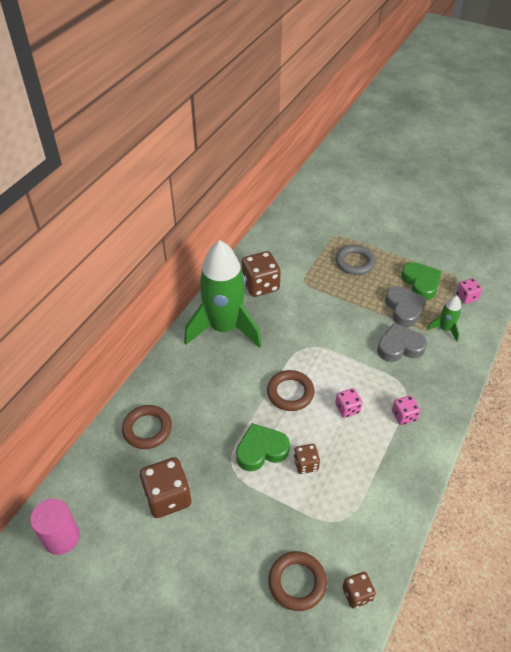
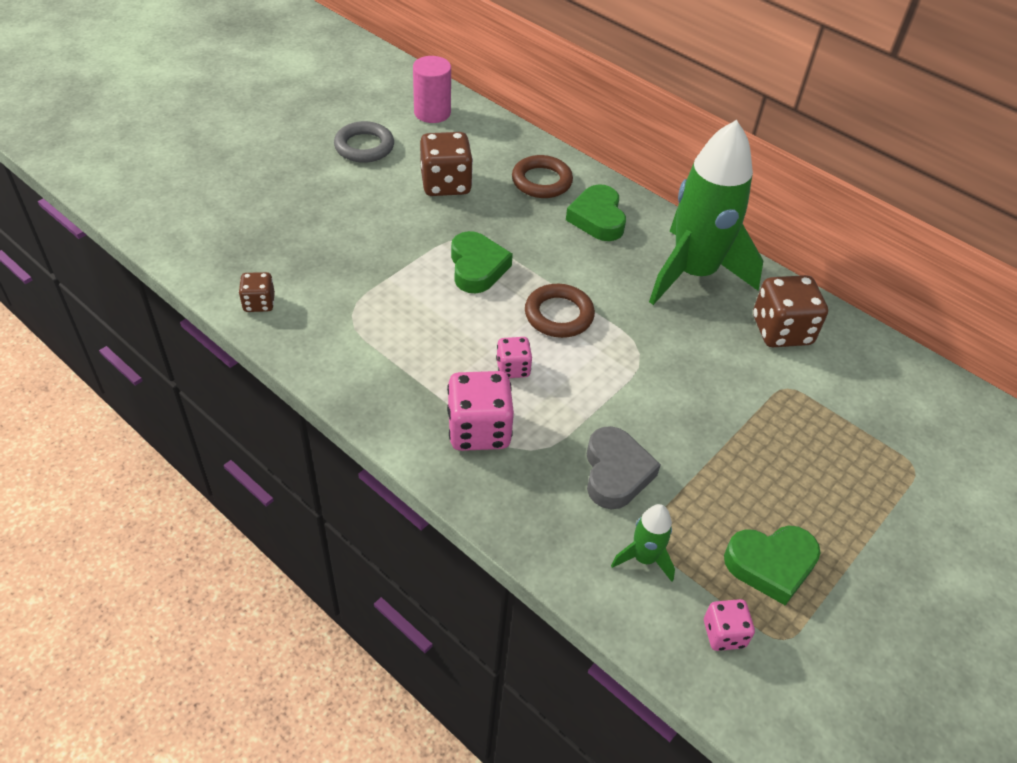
camera: 100 degrees right, 0 degrees up
(183, 386) = (597, 218): none -> green heart
(297, 582) = (299, 259): brown ring -> none
(306, 464) = (441, 303): brown dice -> none
(355, 262) = (835, 475): grey ring -> grey ring (364, 146)
(404, 309) = (704, 511): grey heart -> none
(404, 416) = (479, 430): pink dice -> pink dice, size x1.80

